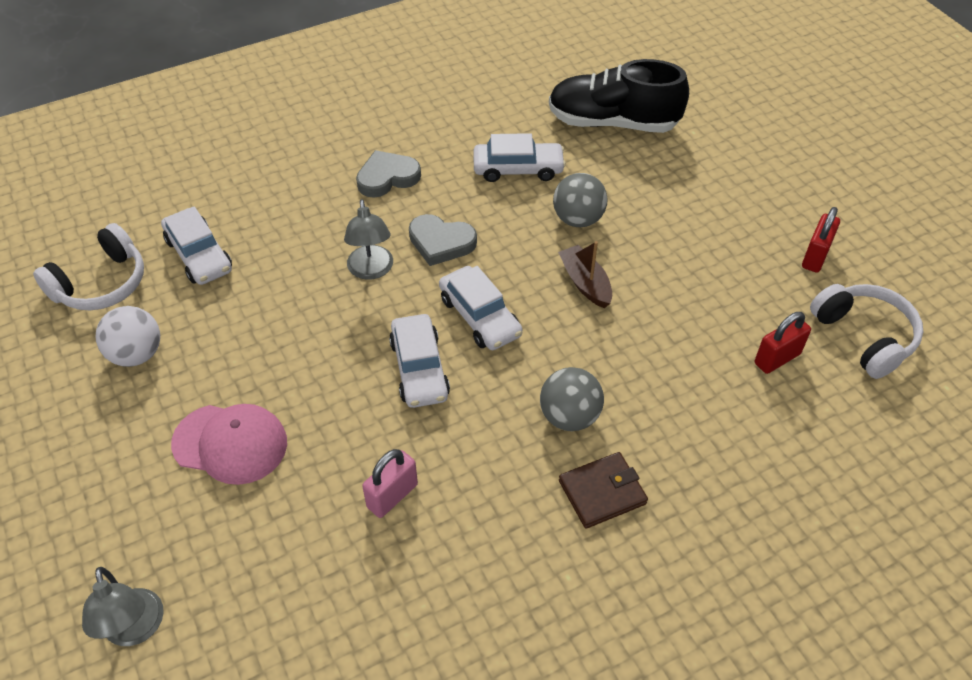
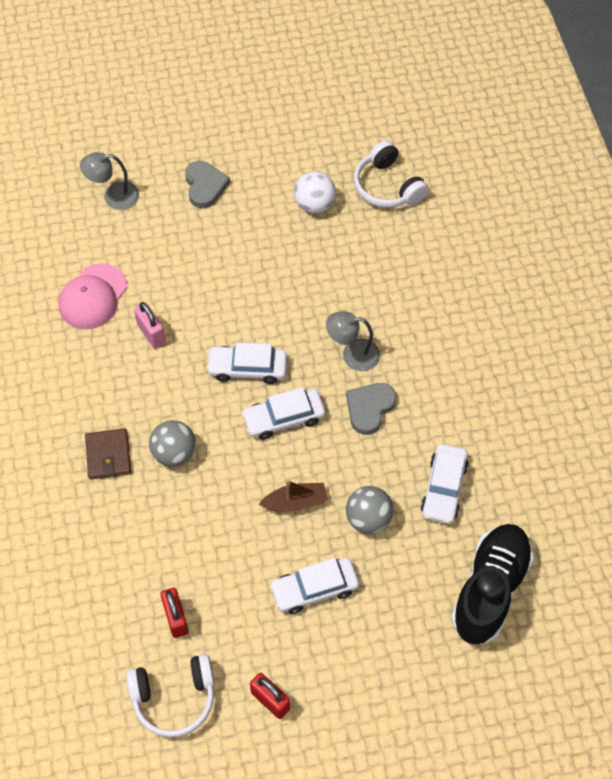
camera: 105 degrees right, 10 degrees up
(199, 255) = (400, 246): white car -> white car (314, 589)
(230, 443) = (223, 251): pink cap -> pink cap (93, 297)
(387, 177) = (457, 384): grey heart -> grey heart (205, 186)

